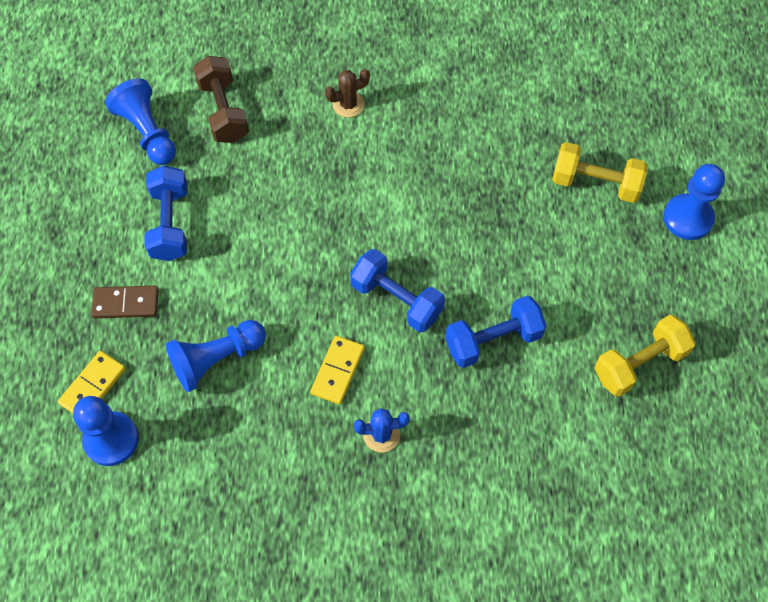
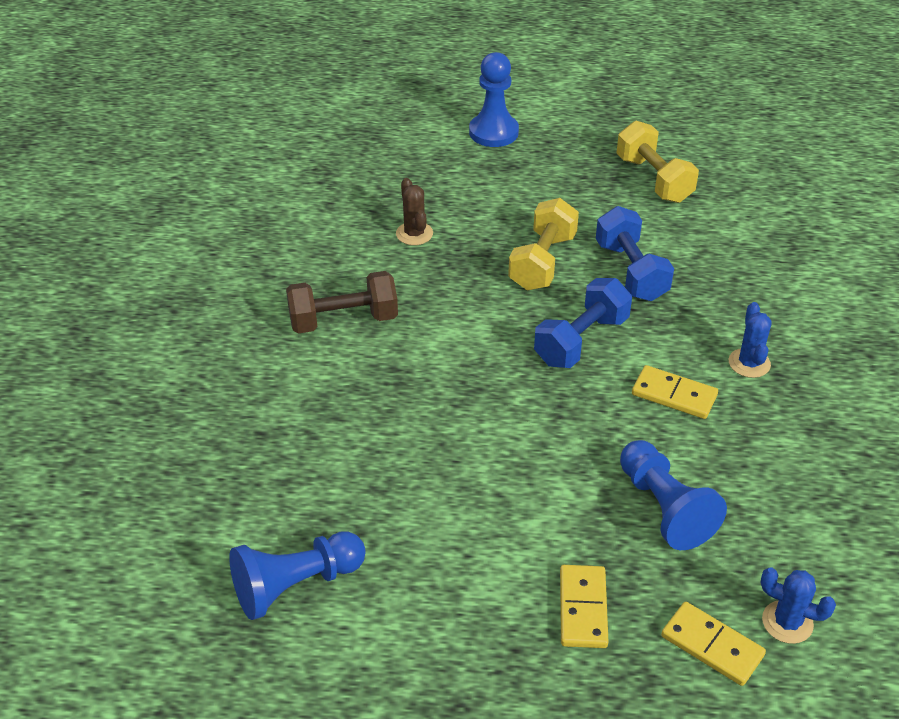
camera: 85 degrees left, 20 degrees down
(111, 439) = (787, 622): blue pawn -> blue cactus
(126, 303) = (583, 608): brown domino -> yellow domino
(170, 224) = (457, 557): blue dumbbell -> none
(223, 111) = (277, 494): brown dumbbell -> brown dumbbell (343, 320)
(348, 104) = (297, 367): brown cactus -> brown cactus (414, 234)
(595, 183) = (445, 184): yellow dumbbell -> yellow dumbbell (542, 262)

